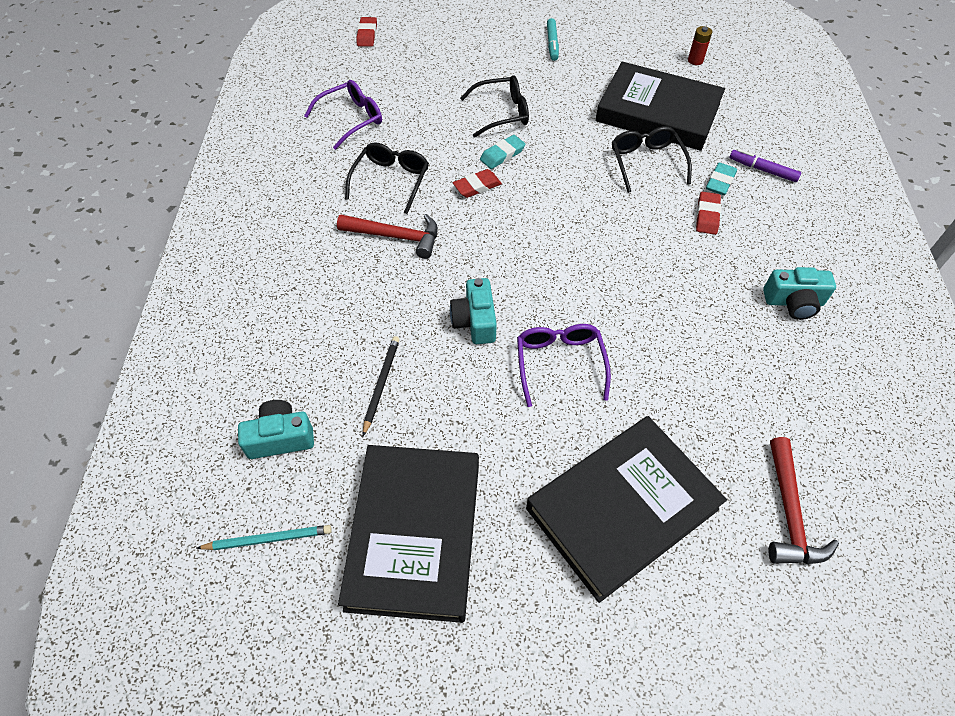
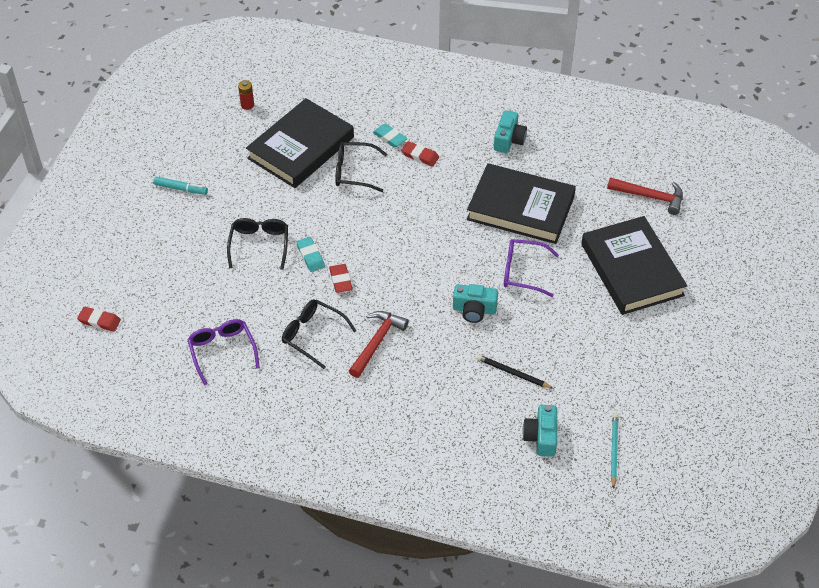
camera: 75 degrees left, 5 degrees down
(415, 534) = (626, 373): black book -> black book (520, 208)
(762, 170) = (386, 111): purple marker -> none

